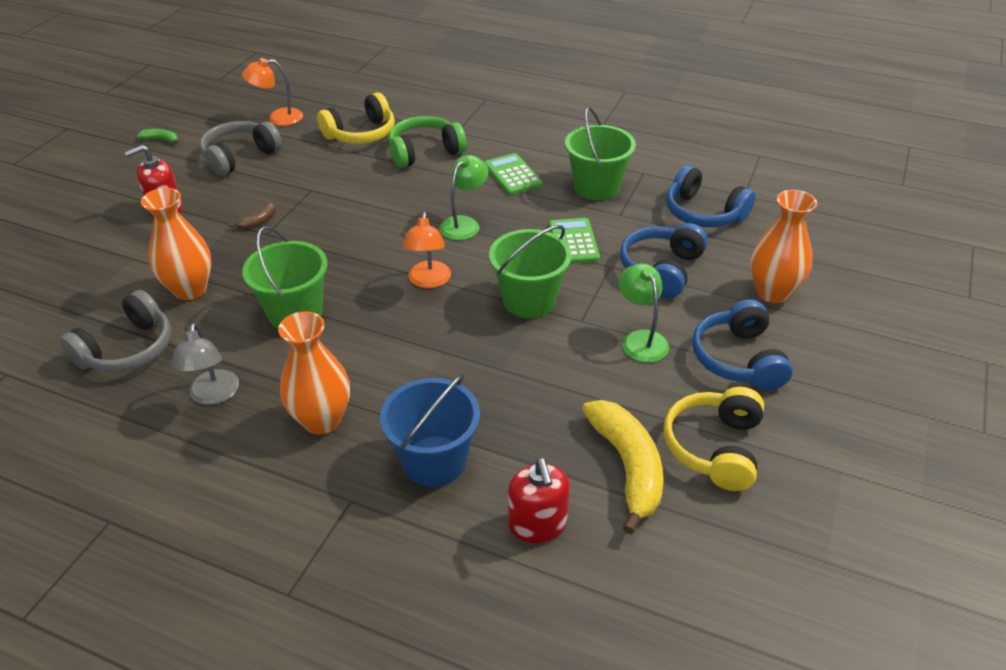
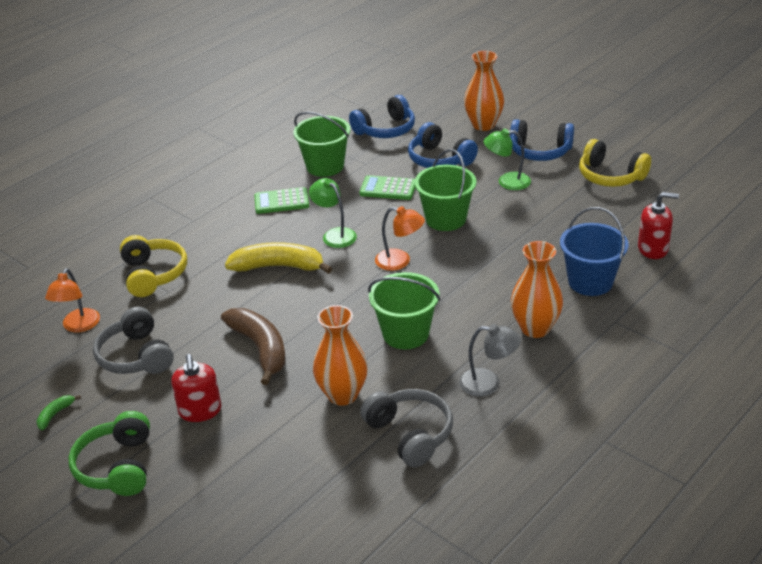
camera: 70 degrees left, 5 degrees down
(258, 221) = (260, 349): brown banana -> brown banana, size x2.28
(425, 152) = (213, 241): green headphones -> green headphones (117, 466)
(627, 467) = (617, 209): yellow banana -> yellow banana (279, 267)

